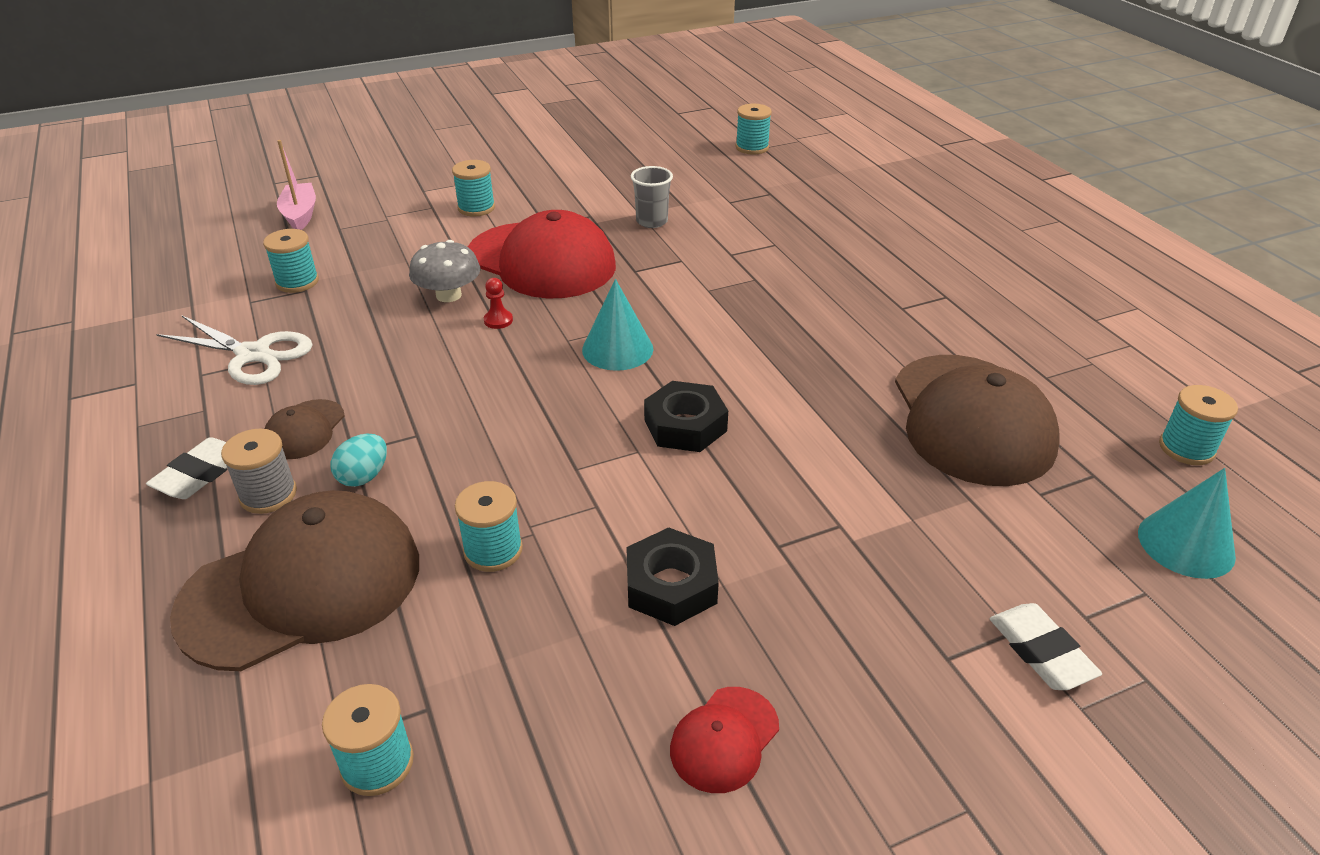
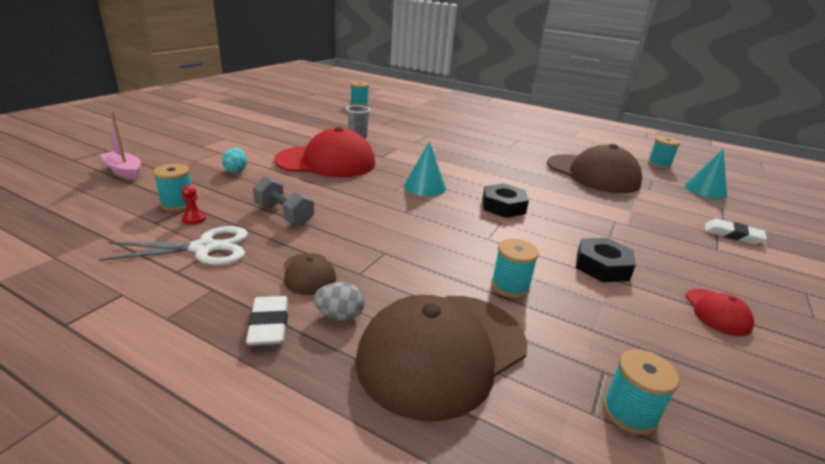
camera: 40 degrees left, 10 degrees down
(268, 495) = (340, 315): grey spool -> grey egg
(302, 586) = (442, 351): brown cap -> brown cap turned 150 degrees counterclockwise
(364, 476) = (386, 282): turquoise egg -> turquoise egg (236, 171)
(381, 336) = (284, 215): none -> grey dumbbell
(448, 295) = (296, 187): grey mushroom -> none
(476, 208) = (250, 147): turquoise spool -> none
(498, 320) = (344, 191): red pawn -> red pawn (194, 219)

